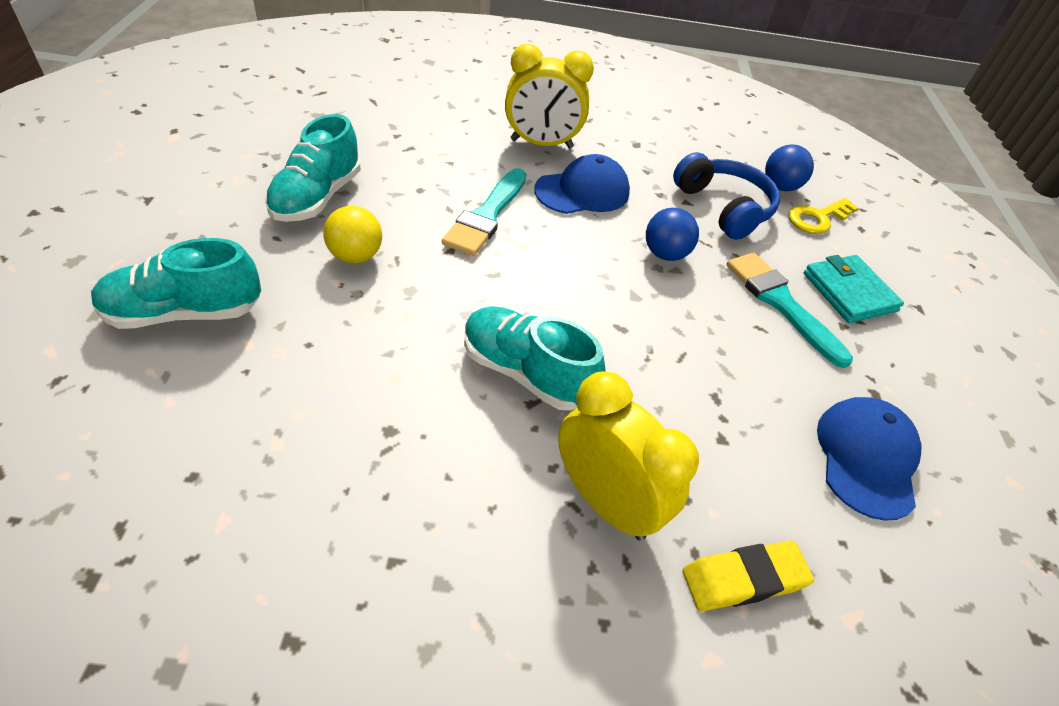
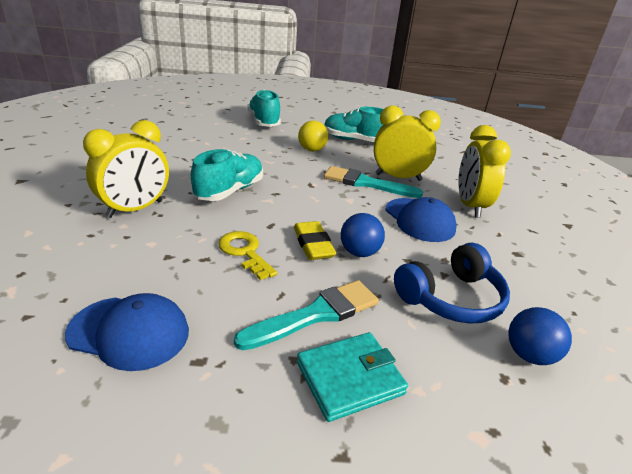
camera: 90 degrees right, 15 degrees down
(465, 181) = (398, 177): none -> yellow clock
(743, 579) = (64, 249): yellow eraser -> yellow eraser (313, 245)
(817, 218) = (484, 381): yellow key -> yellow key (245, 252)

